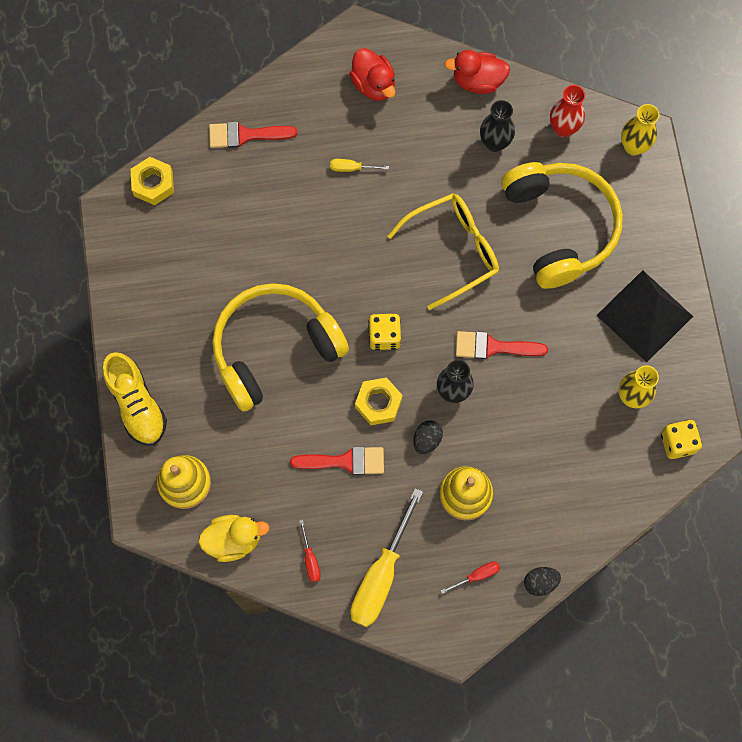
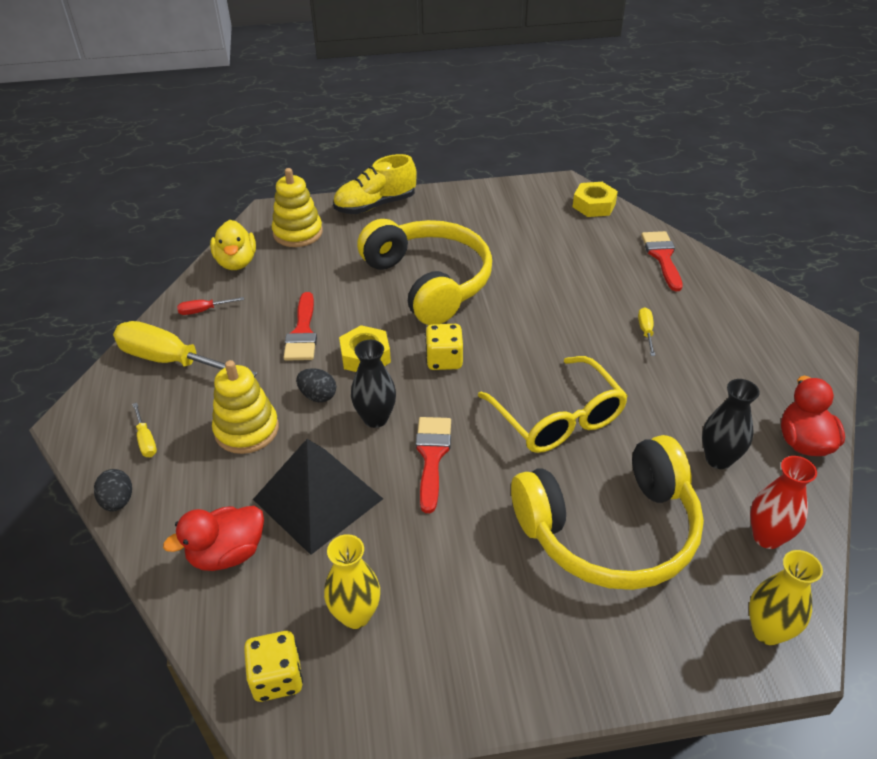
camera: 90 degrees right, 30 degrees down
(374, 85) = (758, 347): red duck -> red duck (227, 553)
(477, 575) = (146, 440): red screwdriver -> yellow screwdriver
(644, 315) = (484, 637): black pyramid -> black pyramid (318, 499)

